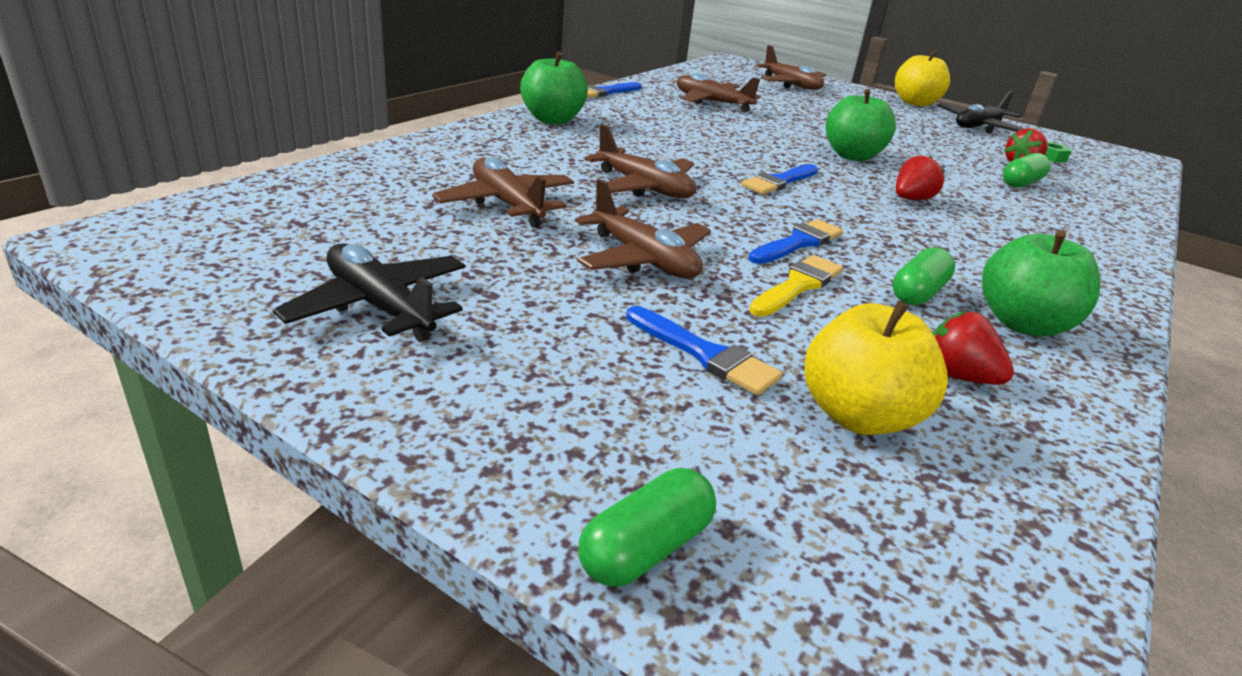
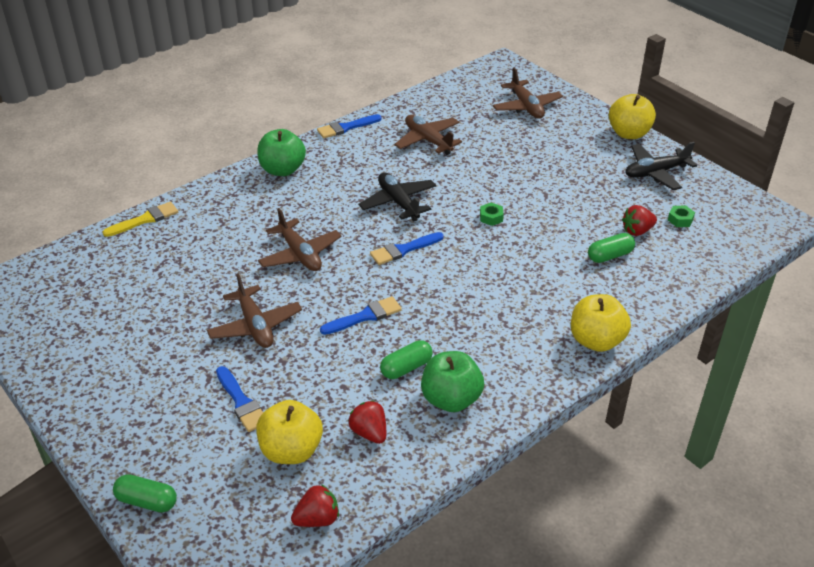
camera: 20 degrees right, 10 degrees up
(379, 306) = (97, 352): black plane -> black plane (398, 202)
(507, 204) = (202, 269): brown plane -> none
(645, 548) = (147, 501): green capsule -> green capsule turned 45 degrees clockwise
(798, 285) = (333, 355): yellow brush -> yellow brush (145, 219)
(852, 156) = (491, 217): green apple -> green nut
(911, 199) = (491, 274): red strawberry -> red strawberry (317, 519)
(1113, 253) = (596, 340): none -> yellow apple

